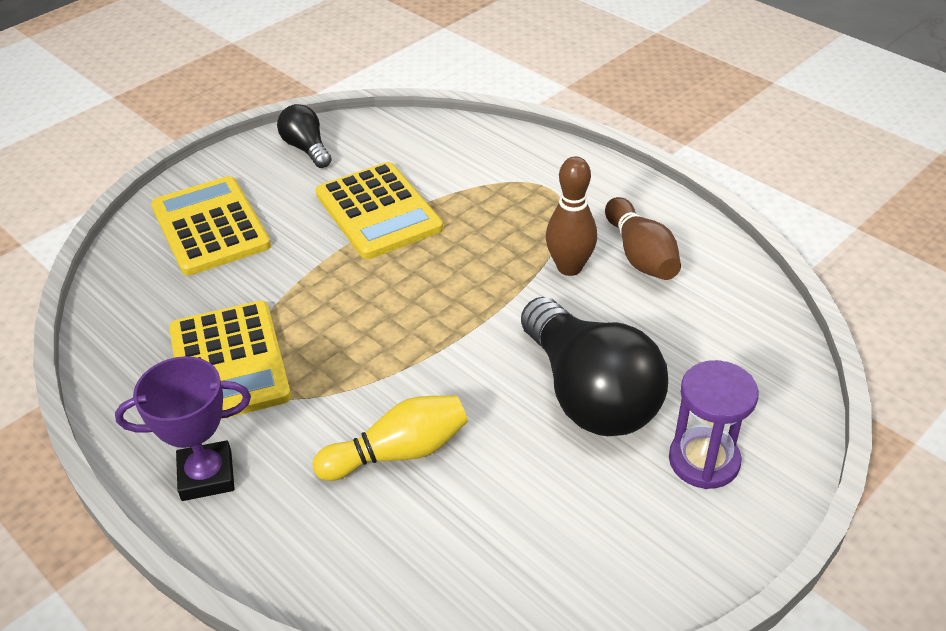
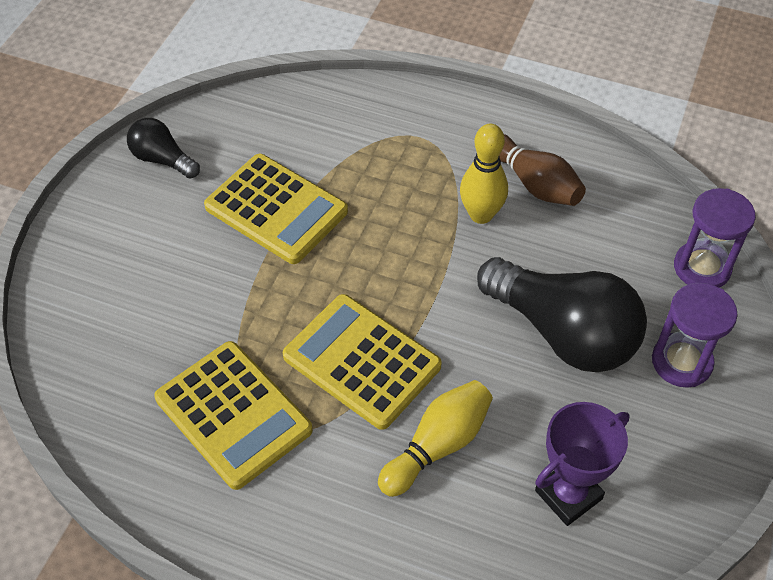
camera: 25 degrees left, 10 degrees up
(207, 475) = (284, 531): purple trophy -> purple trophy (568, 495)
(210, 227) = (121, 277): yellow calculator -> yellow calculator (362, 361)
(569, 267) = (481, 215): brown bowling pin -> yellow bowling pin
(779, 380) = (702, 268): none -> purple hourglass

